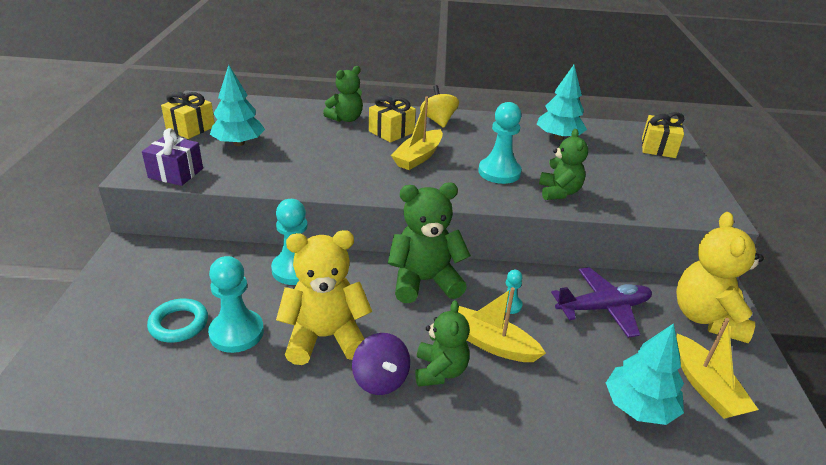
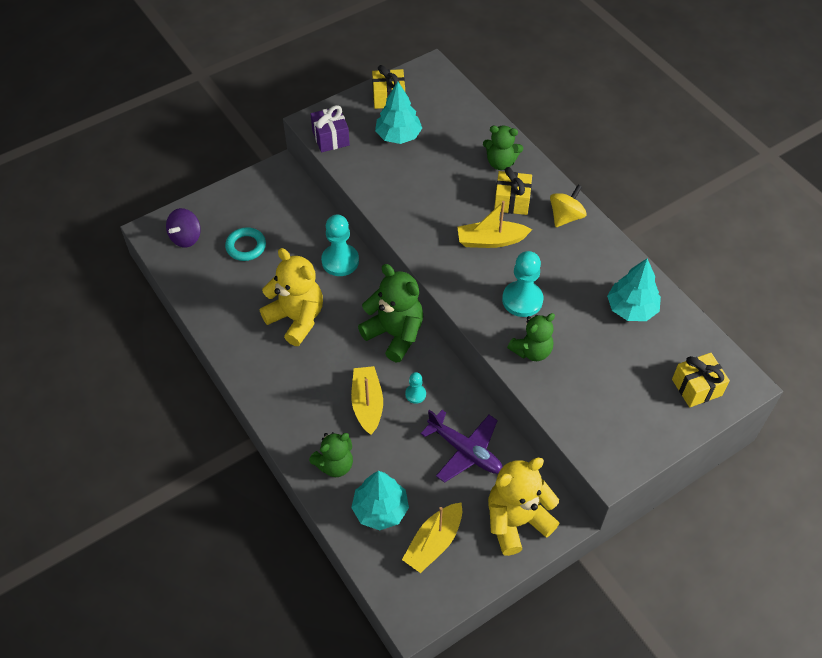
camera: 55 degrees right, 20 degrees up
(236, 333) = (263, 276): turquoise pawn -> none
(380, 380) = (287, 367): purple spinning top -> purple spinning top (186, 237)
(440, 371) = (319, 391): green teddy bear -> green teddy bear (335, 465)

